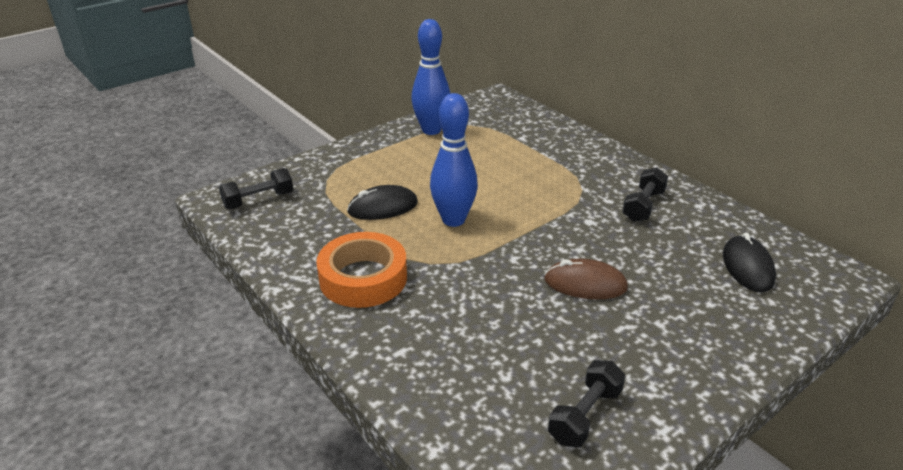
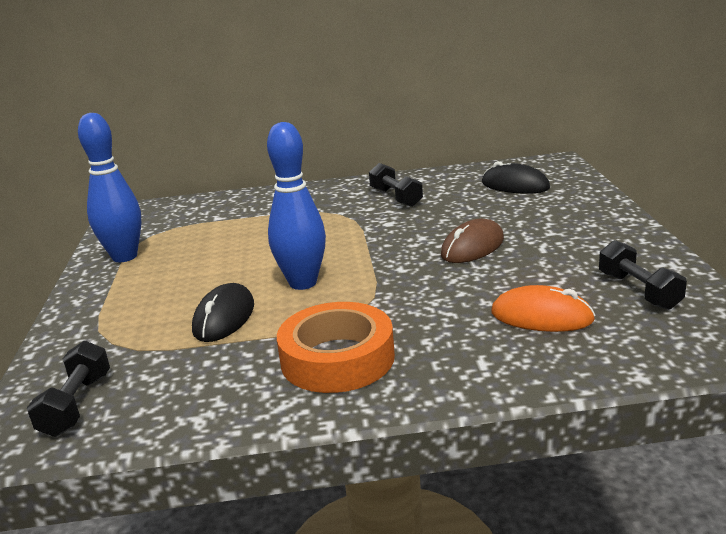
camera: 55 degrees left, 10 degrees down
(492, 363) = (541, 316): none -> orange mouse

